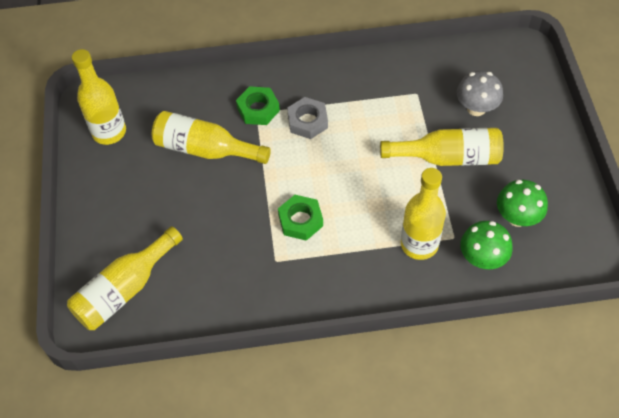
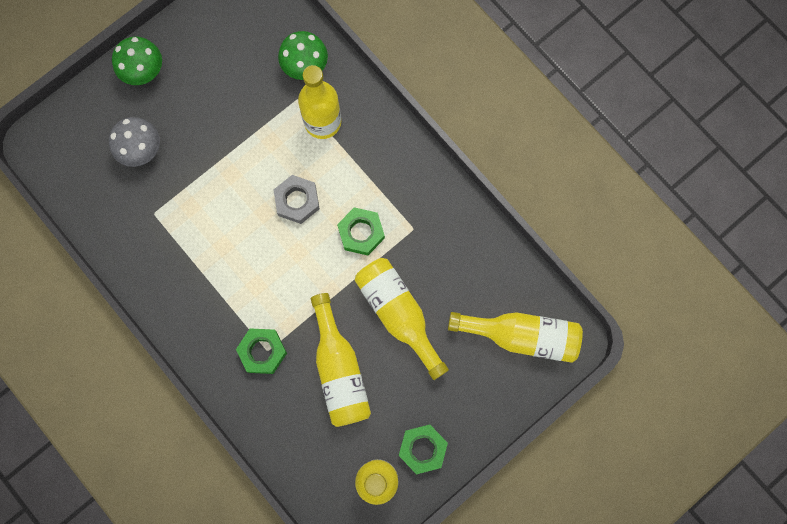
camera: 125 degrees left, 20 degrees up
(104, 171) = (422, 449): none -> green nut
(307, 121) = (248, 295): grey nut -> grey nut (297, 201)
(447, 157) = (215, 146): yellow bottle -> yellow bottle (398, 314)
(517, 217) = (246, 58): green mushroom -> green mushroom (144, 72)

